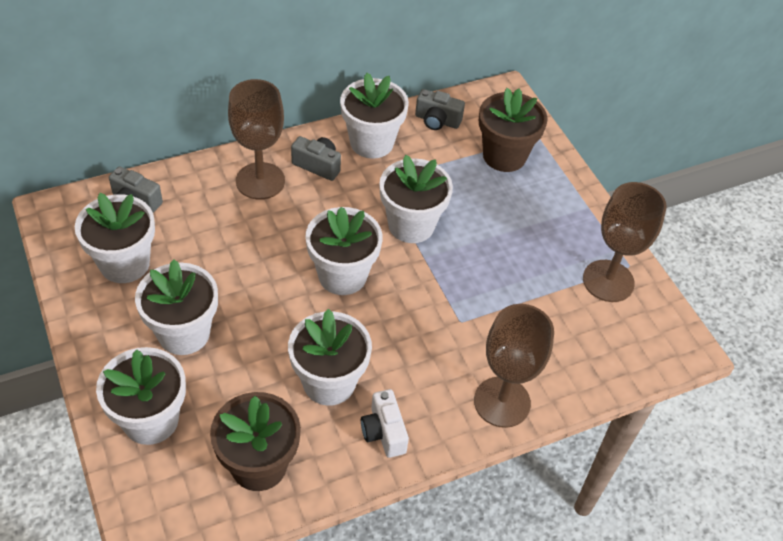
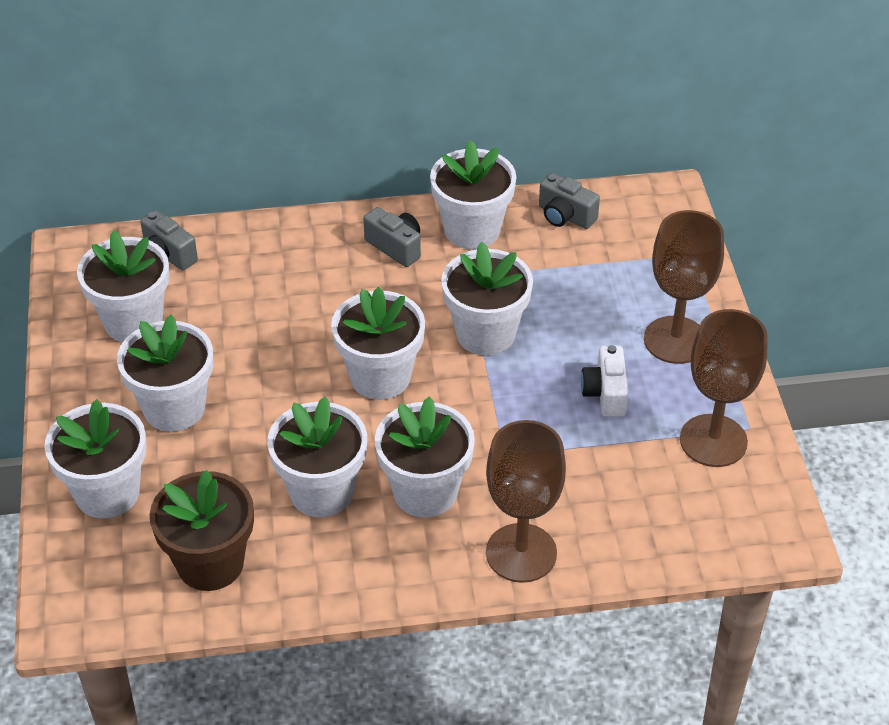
camera: 20 degrees right, 5 degrees down
(260, 181) = (320, 254): brown goblet -> brown goblet (675, 340)
(384, 432) = (366, 558): white camera -> white camera (605, 393)
(410, 365) = (425, 492): none -> white flower pot
(504, 156) = (636, 271): brown flower pot -> none

